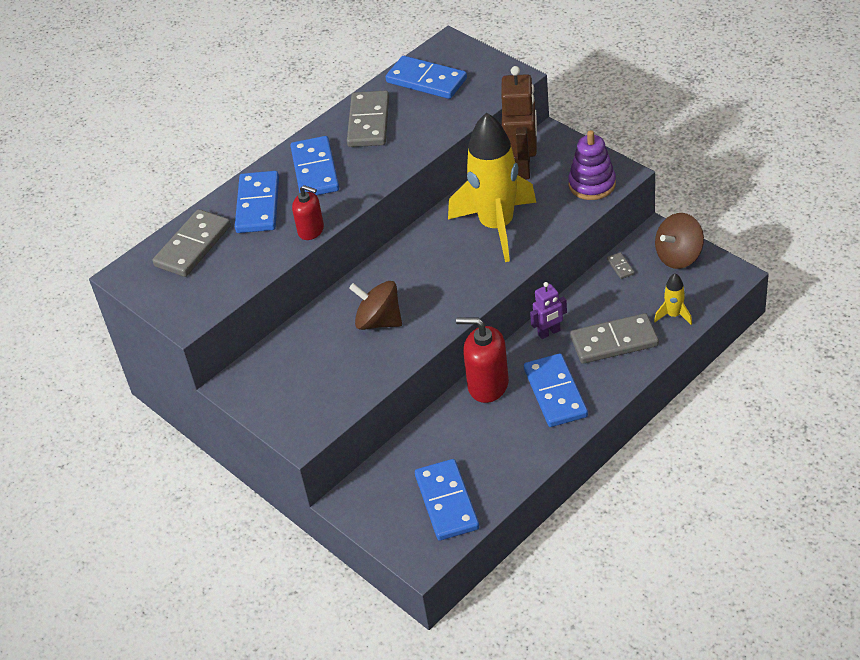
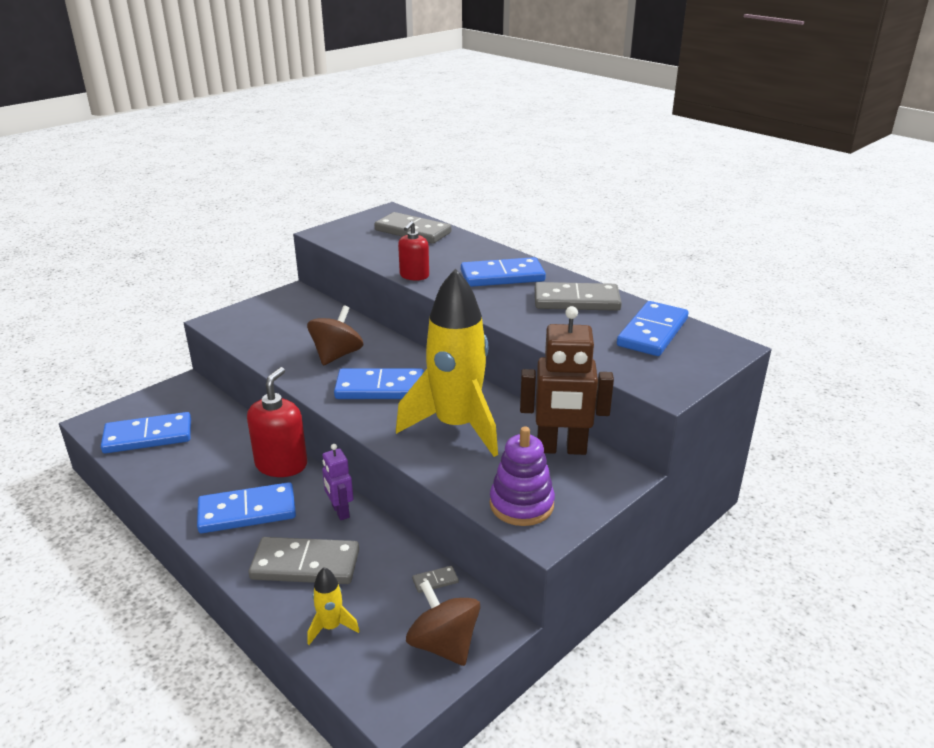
camera: 85 degrees right, 15 degrees down
(258, 205) = (458, 253): blue domino -> blue domino (380, 388)
(614, 342) = (305, 565): grey domino -> grey domino turned 75 degrees counterclockwise

